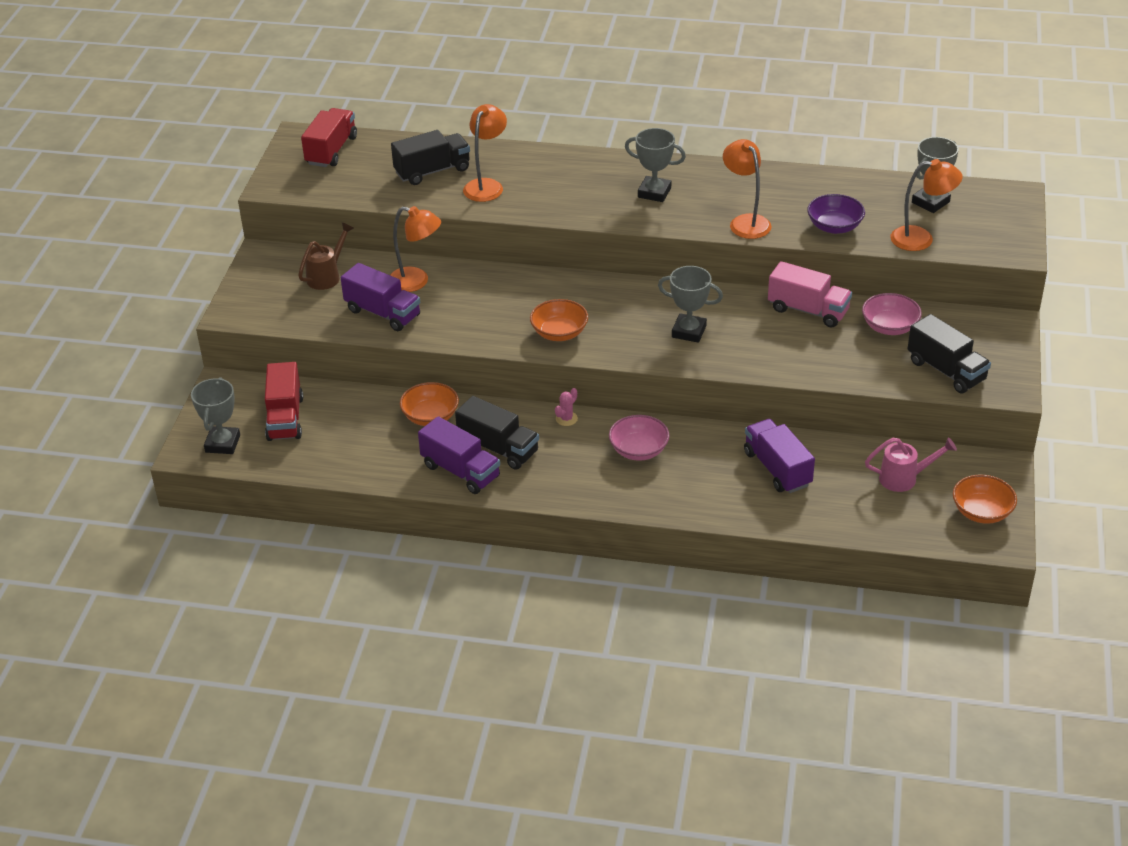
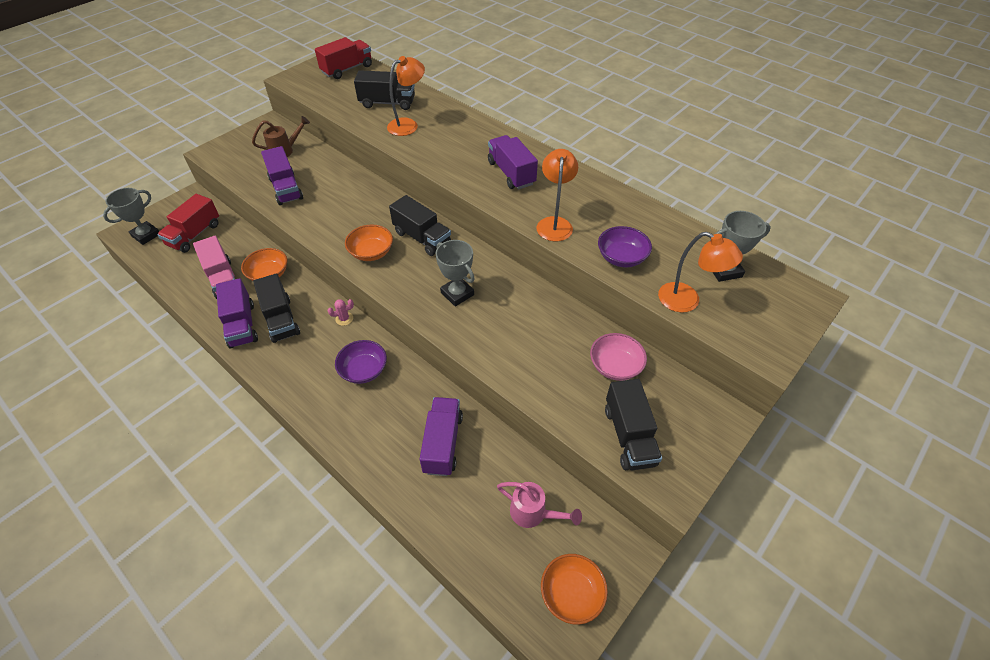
camera: 30 degrees right, 10 degrees up
(416, 282) = (328, 176): orange lamp -> none
(597, 299) = (422, 238): none -> black truck
(639, 450) = (364, 370): pink bowl -> purple bowl
(654, 192) = (511, 173): grey trophy -> purple truck
(808, 310) = (562, 318): pink truck -> pink truck (223, 279)

